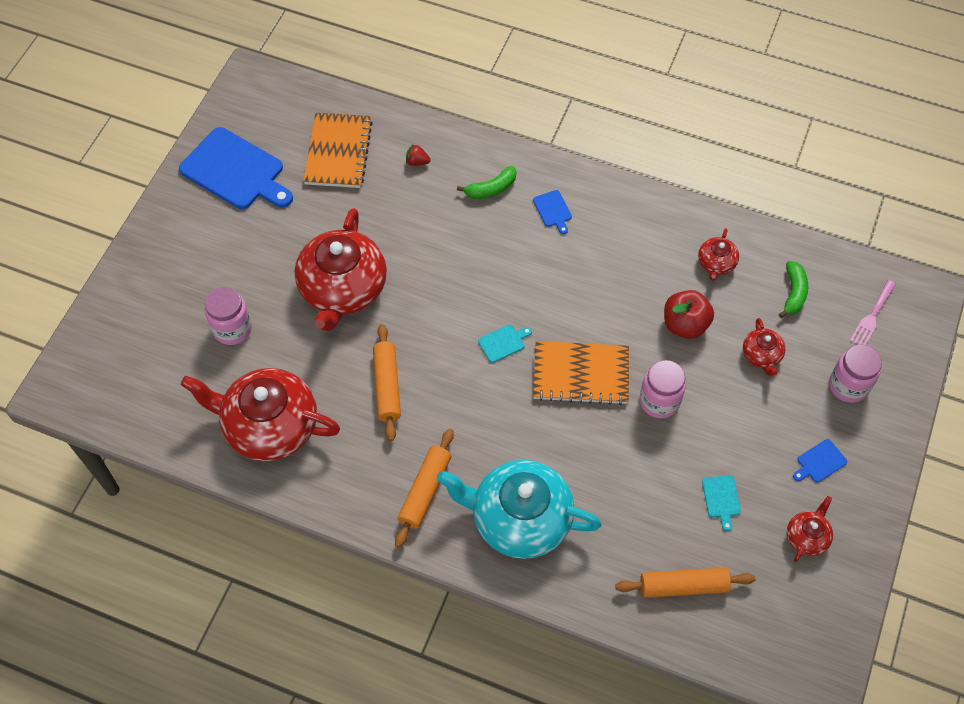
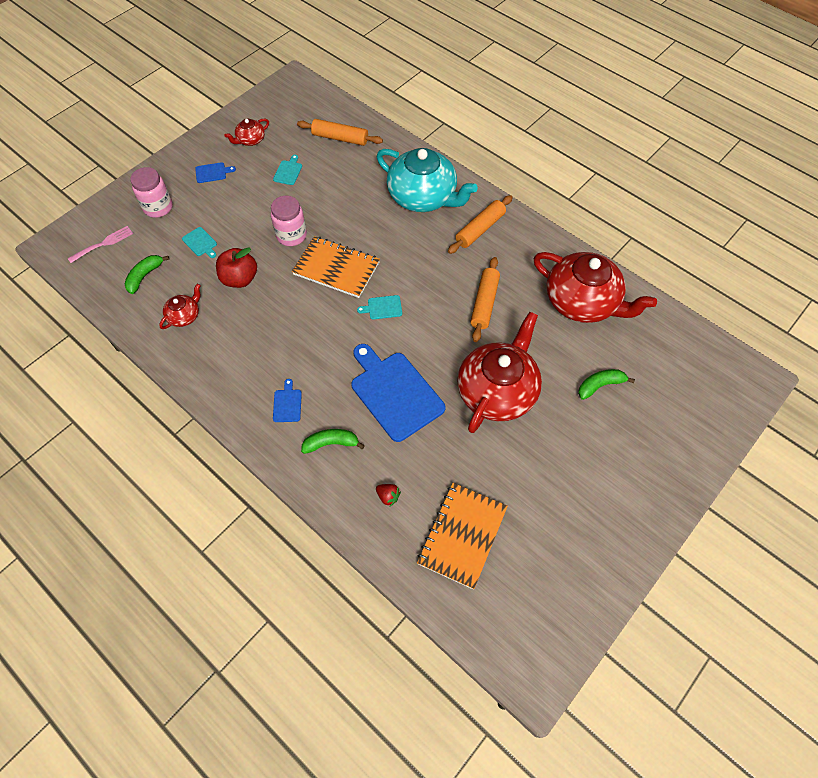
camera: 160 degrees left, 0 degrees up
(232, 329) = (600, 385): pink jar -> green banana
(236, 171) = (572, 549): blue cutting board -> blue cutting board (394, 393)
(761, 355) = (200, 243): red teapot -> turquoise cutting board

